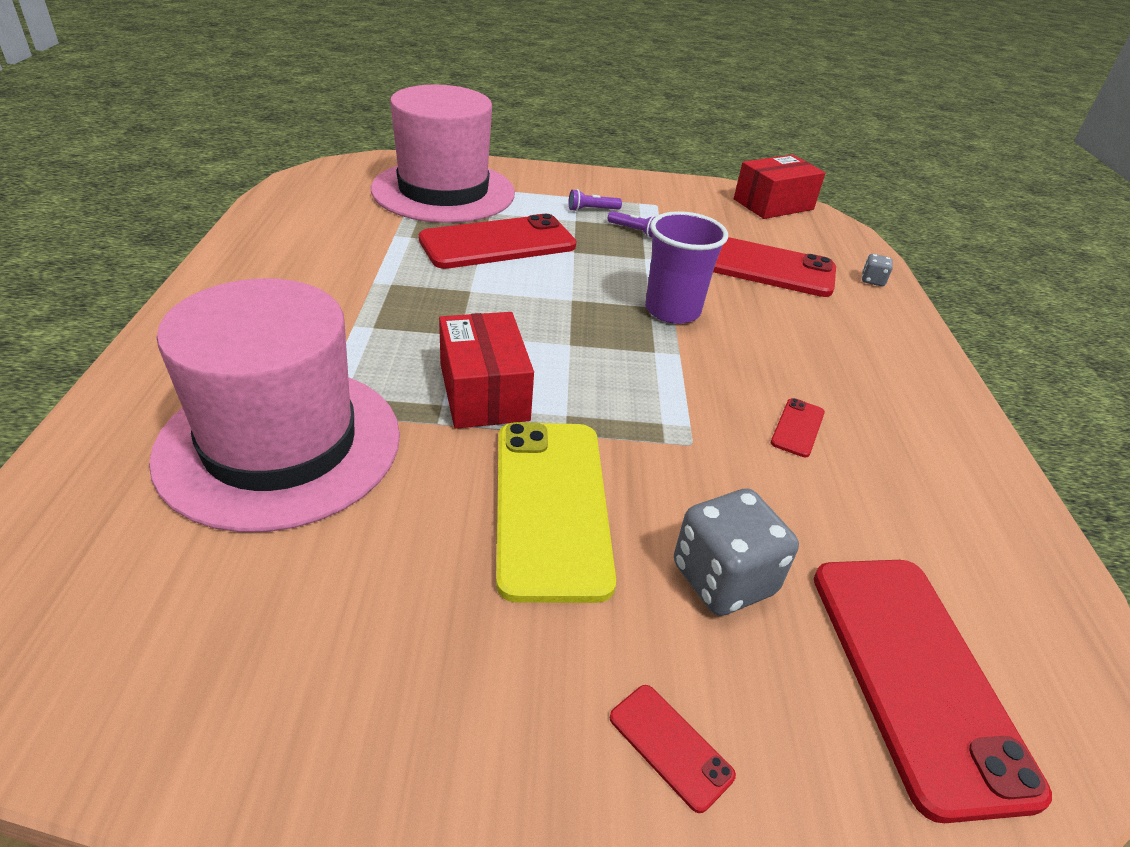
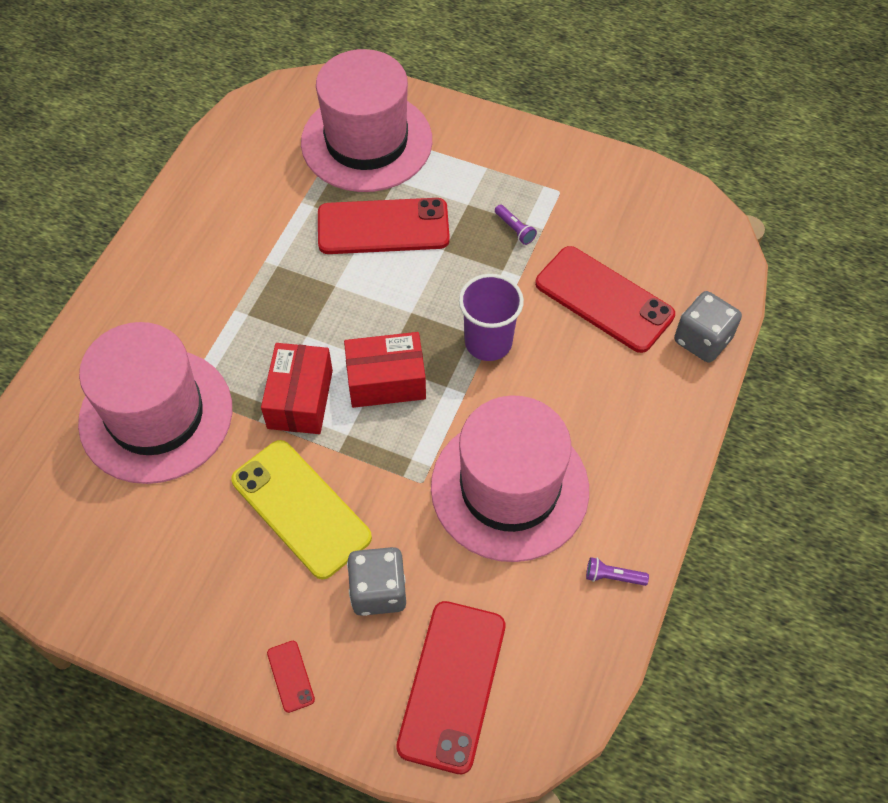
camera: 25 degrees right, 20 degrees up
(551, 506) = (301, 508): yellow phone -> yellow phone turned 60 degrees counterclockwise
(592, 210) = (491, 190): purple flashlight -> purple flashlight (613, 577)
(773, 204) = (683, 208): red box -> red box (386, 381)
(797, 427) = (509, 488): red phone -> pink hat
(872, 280) = (702, 340): grey dice -> grey dice, size x2.13

